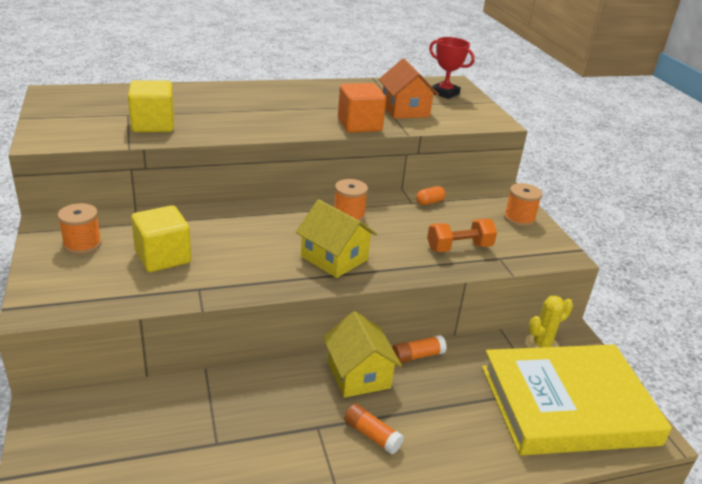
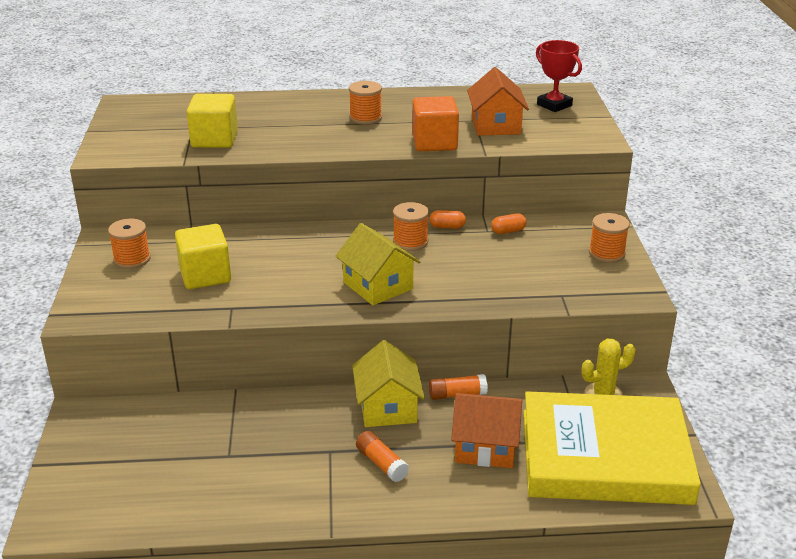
camera: 15 degrees right, 0 degrees up
(289, 104) = (365, 118): none -> orange spool
(376, 200) = (447, 227): none -> orange capsule
(459, 248) = (520, 282): orange dumbbell -> none
(461, 407) = (485, 447): none -> orange house

